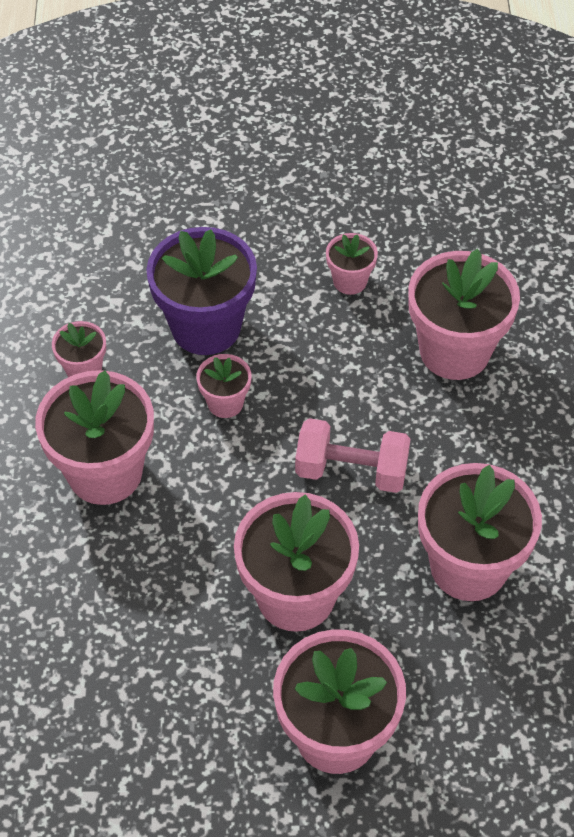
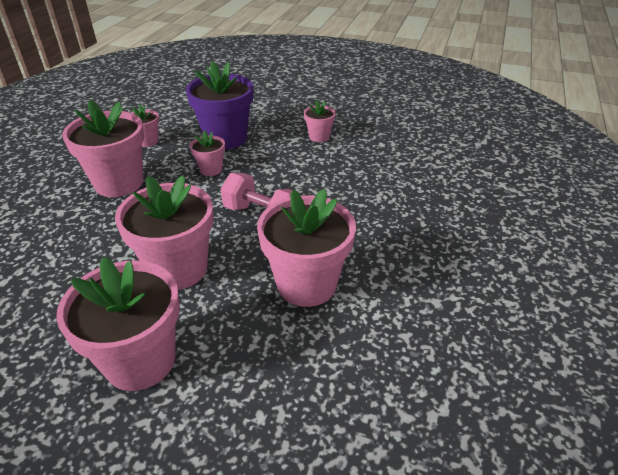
camera: 20 degrees right, 15 degrees down
(454, 351) = (363, 176): pink flower pot -> none

